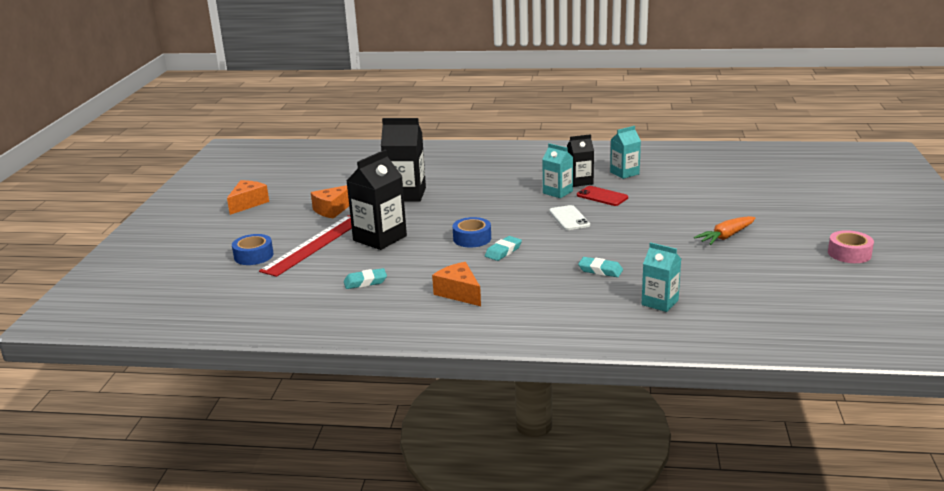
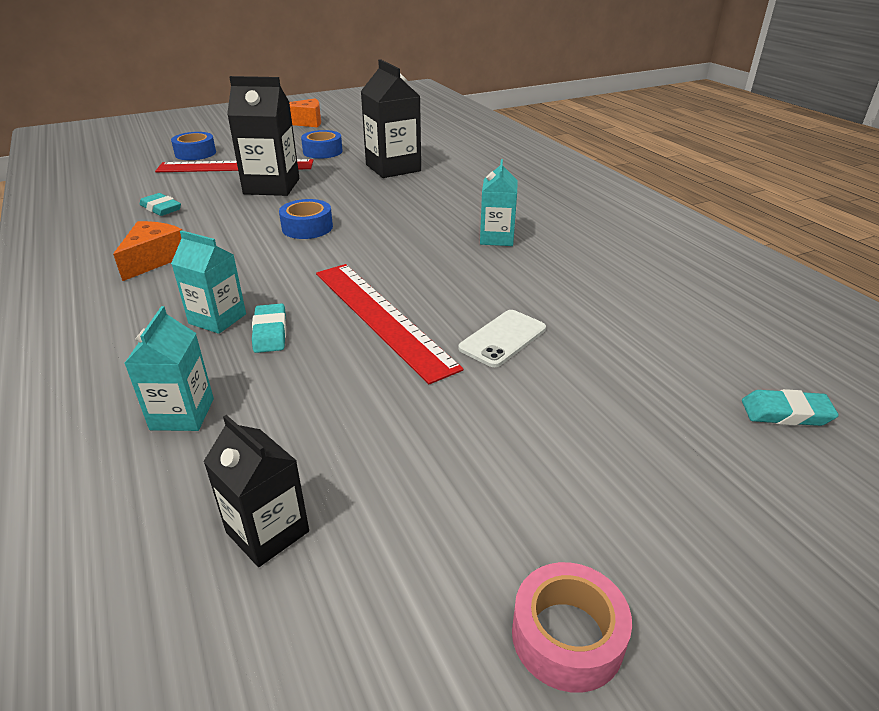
camera: 55 degrees right, 10 degrees up
(333, 209) = (322, 151): orange cheese -> blue tape
(503, 251) = (285, 253): turquoise eraser -> turquoise eraser (786, 413)
(569, 218) = (422, 266): white phone -> white phone (502, 338)
(580, 181) = (550, 242): black carton -> black carton (267, 532)
(602, 196) = (520, 269): red phone -> none
(615, 240) = (381, 317): none -> red ruler
(624, 173) = (624, 264): turquoise carton -> turquoise carton (217, 319)
(726, 236) = (489, 419): orange carrot -> none

